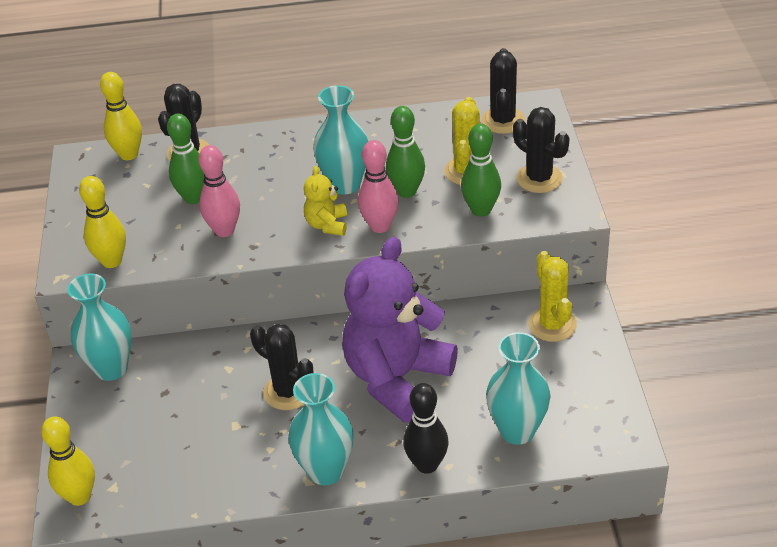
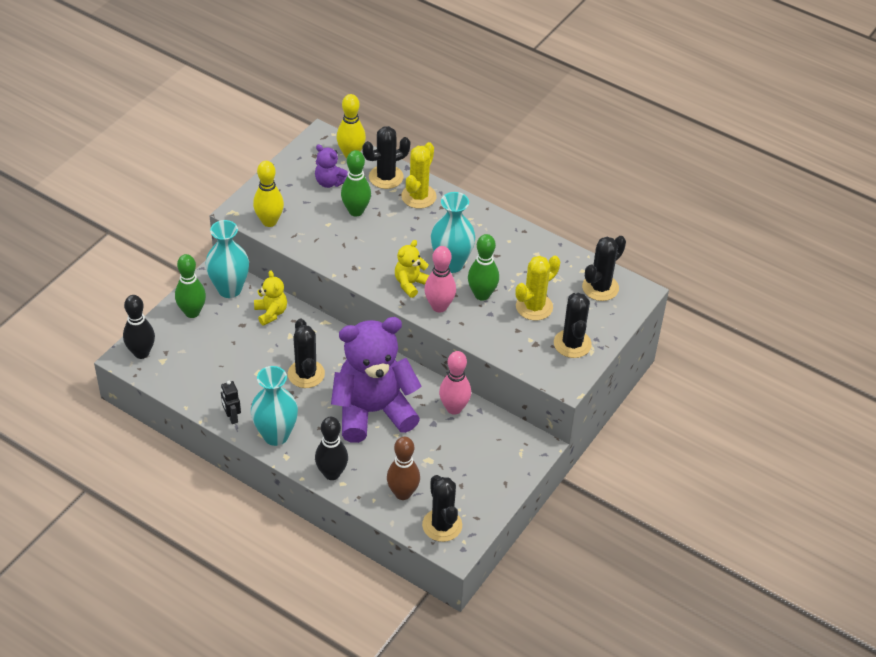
camera: 35 degrees right, 5 degrees up
(79, 496) = (141, 353): yellow bowling pin -> black bowling pin
(135, 189) = (330, 182): none -> purple teddy bear
(183, 361) = (271, 313): none -> yellow teddy bear
(224, 230) = (349, 245): pink bowling pin -> pink bowling pin (454, 408)
(258, 488) = (232, 417): none -> black robot
(481, 210) = (510, 339): green bowling pin -> green bowling pin (192, 312)
(517, 431) = (403, 493): turquoise vase -> brown bowling pin
(552, 325) = (500, 447): yellow cactus -> yellow cactus (418, 196)
(589, 431) = (442, 525): none -> black cactus

